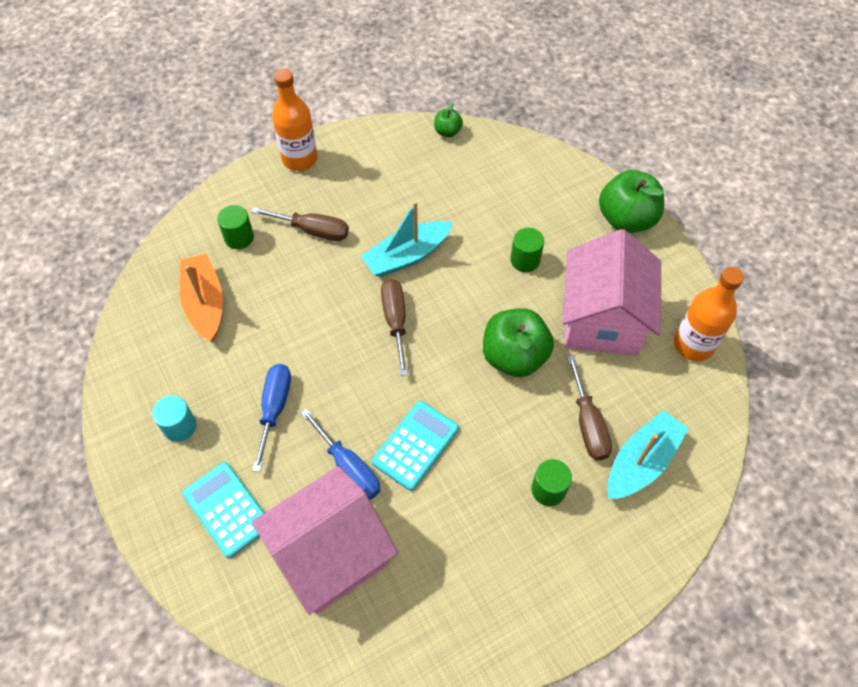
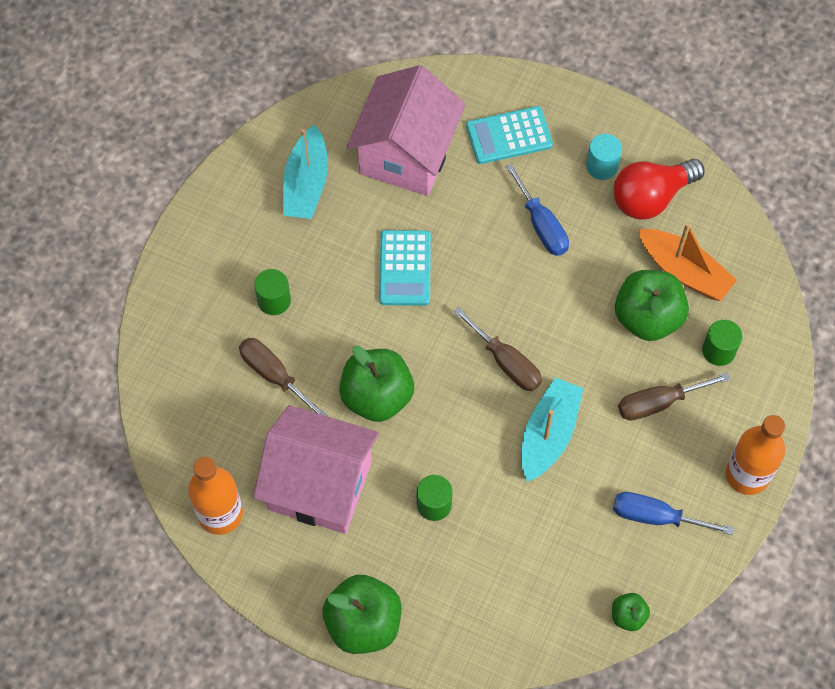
camera: 145 degrees right, 5 degrees up
(169, 374) = (651, 197): none -> red light bulb
(227, 509) = (509, 136): turquoise calculator -> turquoise calculator turned 150 degrees clockwise
(264, 288) = (647, 318): none -> green apple
(349, 467) = (444, 219): blue screwdriver -> blue screwdriver (656, 517)
(602, 320) = (320, 485): pink house -> pink house turned 45 degrees counterclockwise
(641, 462) = (210, 371): turquoise boat -> turquoise boat (306, 184)

